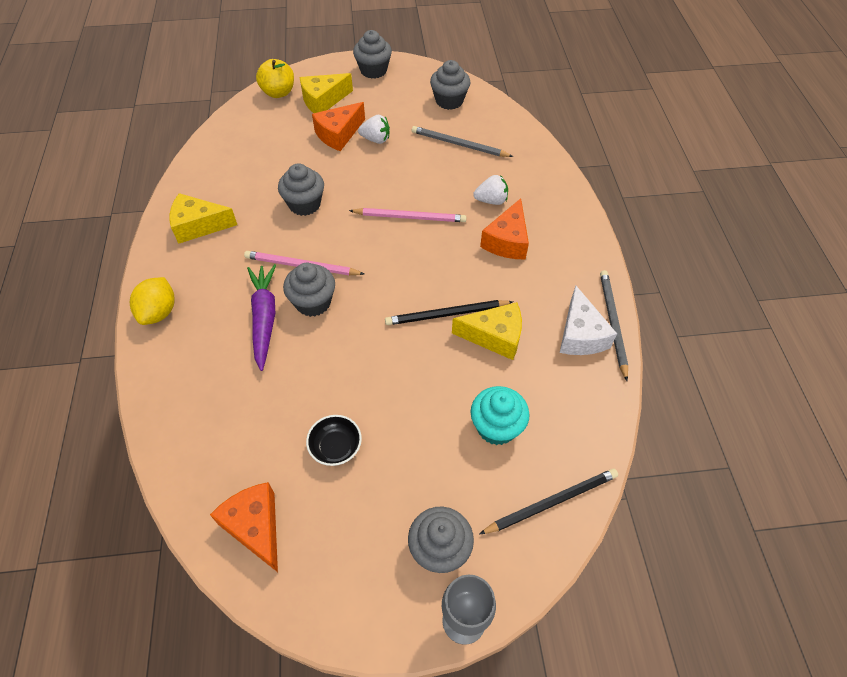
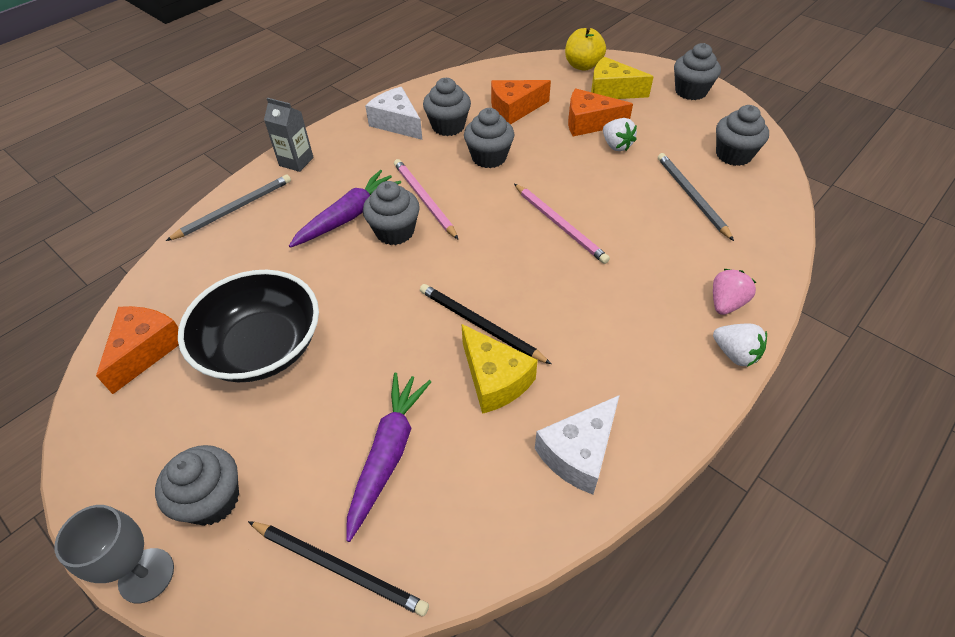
camera: 50 degrees right, 5 degrees down
(159, 312) = (296, 161): yellow lemon -> grey carton
(198, 226) = (397, 123): yellow cheese -> white cheese
(243, 201) = (448, 126): none -> grey cupcake
(335, 447) = (262, 347): black bowl -> black bowl, size x2.19
(491, 200) = (657, 264): white strawberry -> white strawberry (735, 354)
(496, 427) = (388, 454): turquoise cupcake -> purple carrot
(507, 241) = (623, 310): orange cheese -> orange cheese (514, 109)
(549, 196) = (726, 303): none -> pink strawberry
(612, 323) = (629, 474): grey pencil -> grey pencil (234, 209)

